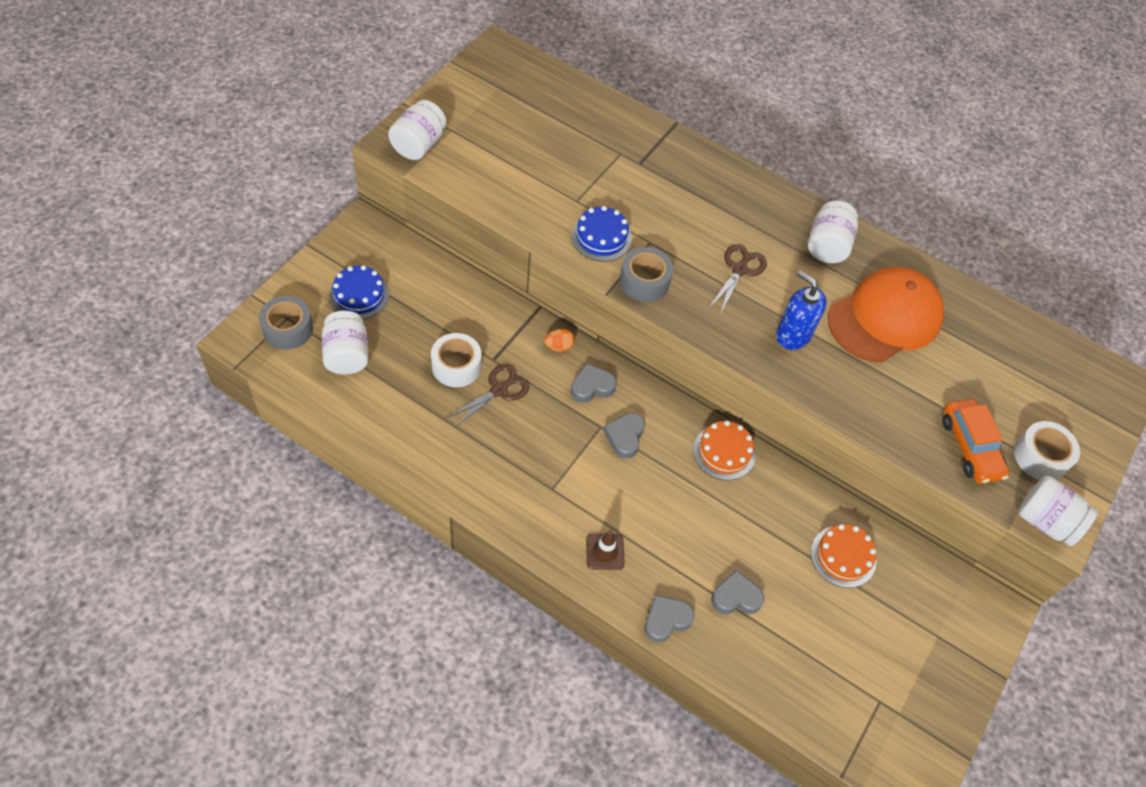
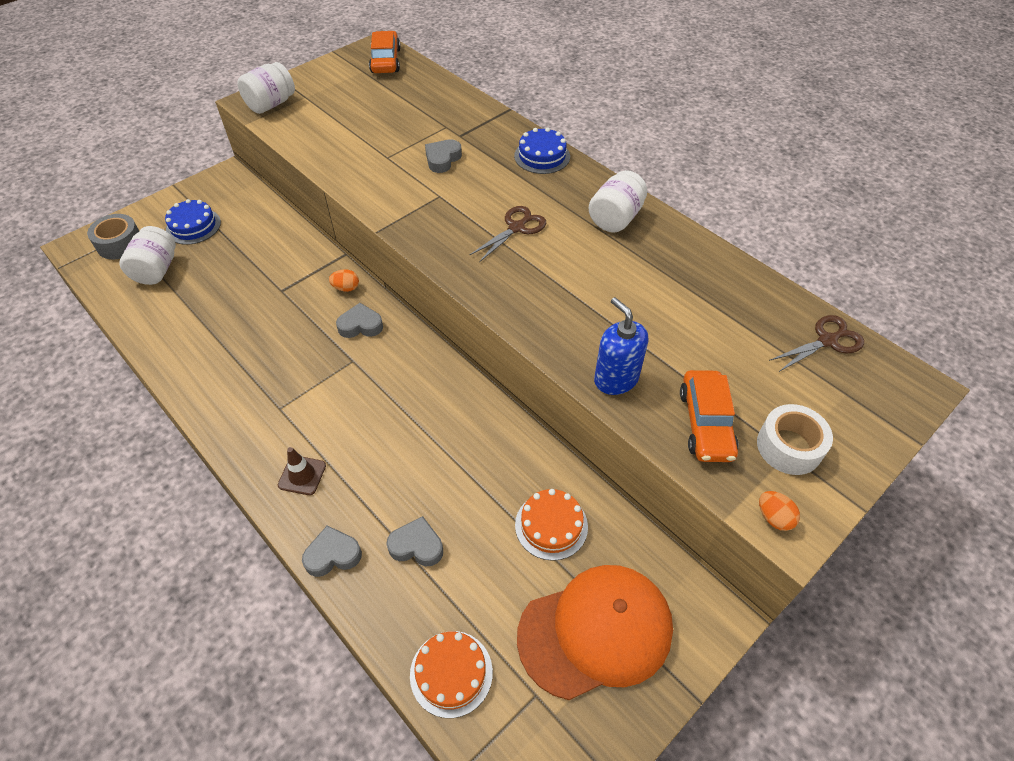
camera: 20 degrees right, 5 degrees down
(456, 366) = (246, 291): white tape -> none
(499, 390) = (273, 316): brown scissors -> brown scissors (827, 341)
(517, 69) = (386, 61): none -> orange car
(601, 237) = (395, 187): blue cake -> blue cake (542, 156)
(624, 437) = (371, 373): grey heart -> grey heart (442, 159)
(644, 281) = (418, 226): grey tape -> none
(724, 452) = (464, 402): orange cake -> orange cake (451, 673)
(793, 335) = (547, 289): blue soap dispenser -> blue soap dispenser (616, 379)
(885, 318) = (652, 287): orange cap -> orange cap (596, 631)
(1045, 521) = (774, 517): white jar -> orange egg

